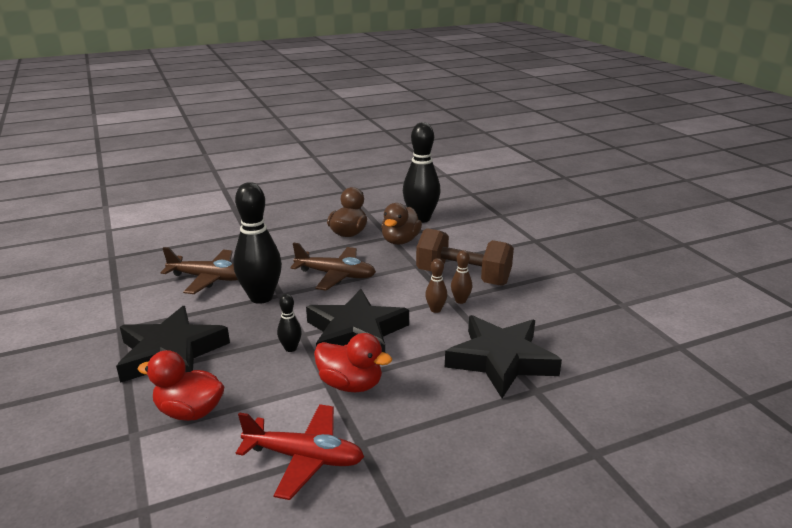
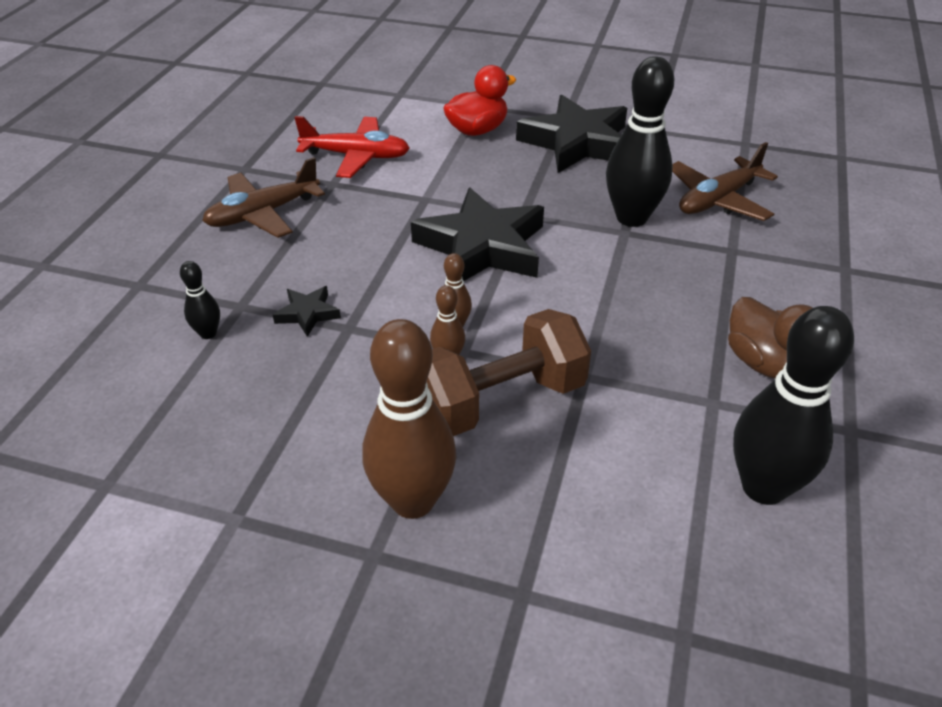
camera: 130 degrees right, 15 degrees up
(290, 348) = (505, 200): black bowling pin -> black bowling pin (208, 333)
(304, 458) = (356, 156): red plane -> red plane turned 135 degrees counterclockwise
(336, 275) = (631, 290): brown plane -> brown plane (263, 214)
(350, 384) = (406, 208): red duck -> none
(400, 241) = (685, 405): brown duck -> none
(501, 360) = (307, 314): black star -> black star, size x0.44
(542, 273) = (413, 500): none -> brown bowling pin

